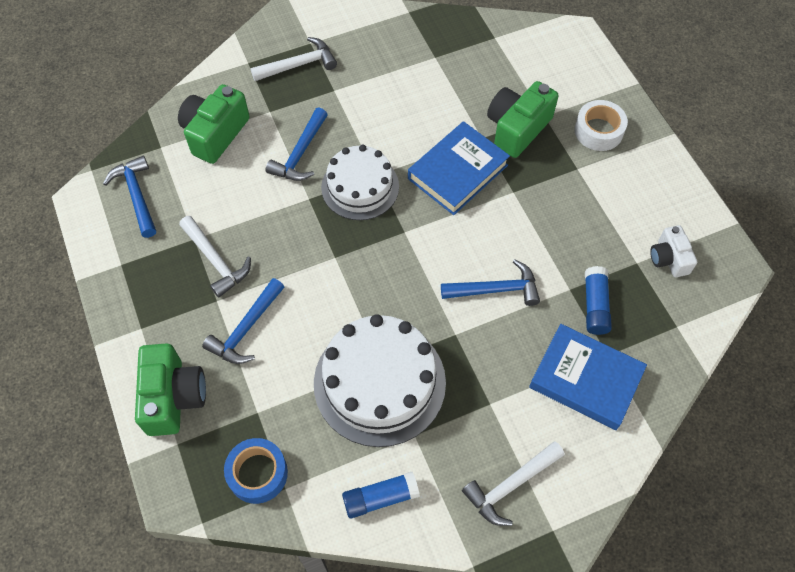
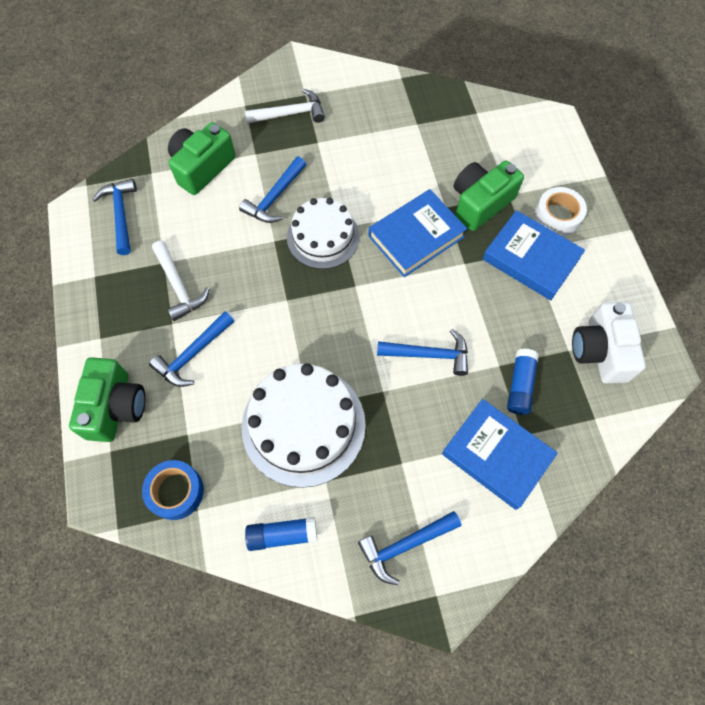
camera: 10 degrees right, 5 degrees up
(511, 485) = (405, 545): white hammer -> blue hammer
(580, 177) = (531, 259): none -> blue book
(669, 258) = (600, 351): white camera -> white camera, size x1.64

